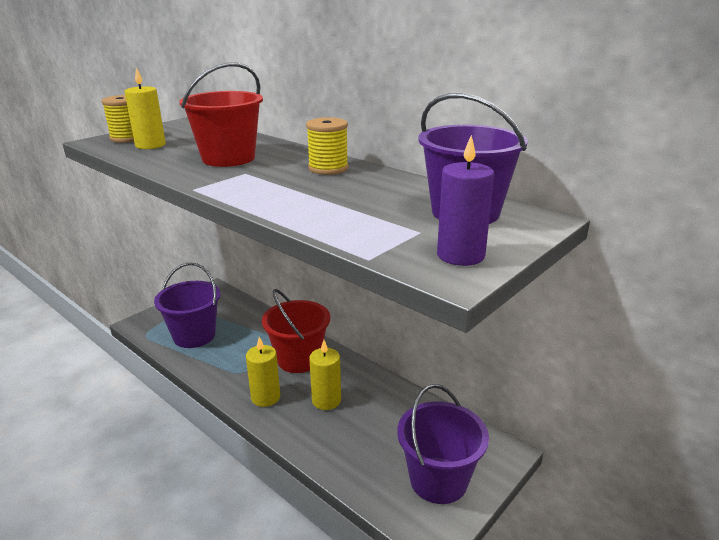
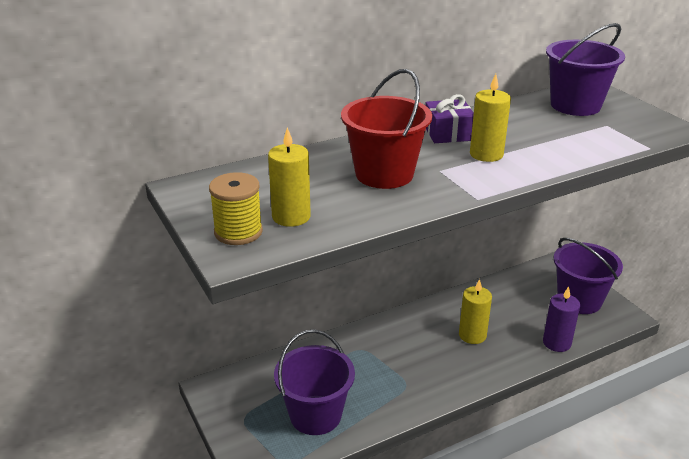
camera: 70 degrees left, 5 degrees up
(265, 397) = (454, 372): yellow candle -> yellow candle (486, 154)
(299, 359) = (402, 340): red bucket -> none
(328, 168) = (448, 133): yellow spool -> purple gift
(460, 255) = (648, 121): purple candle -> purple candle (556, 343)

